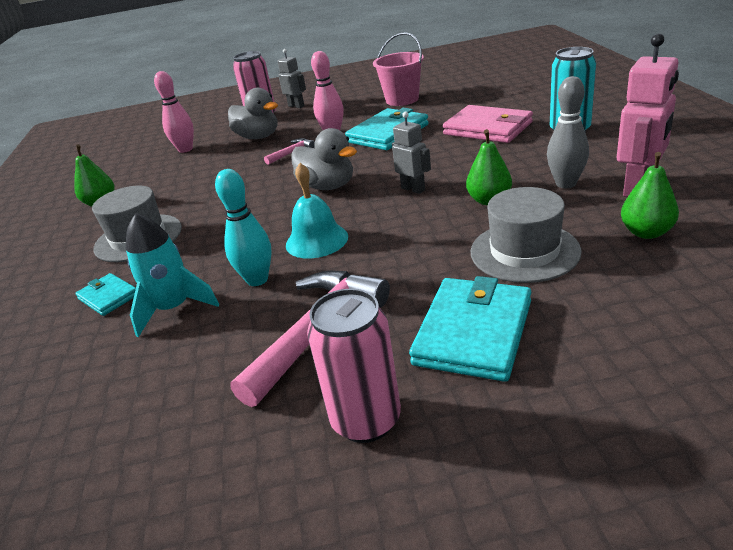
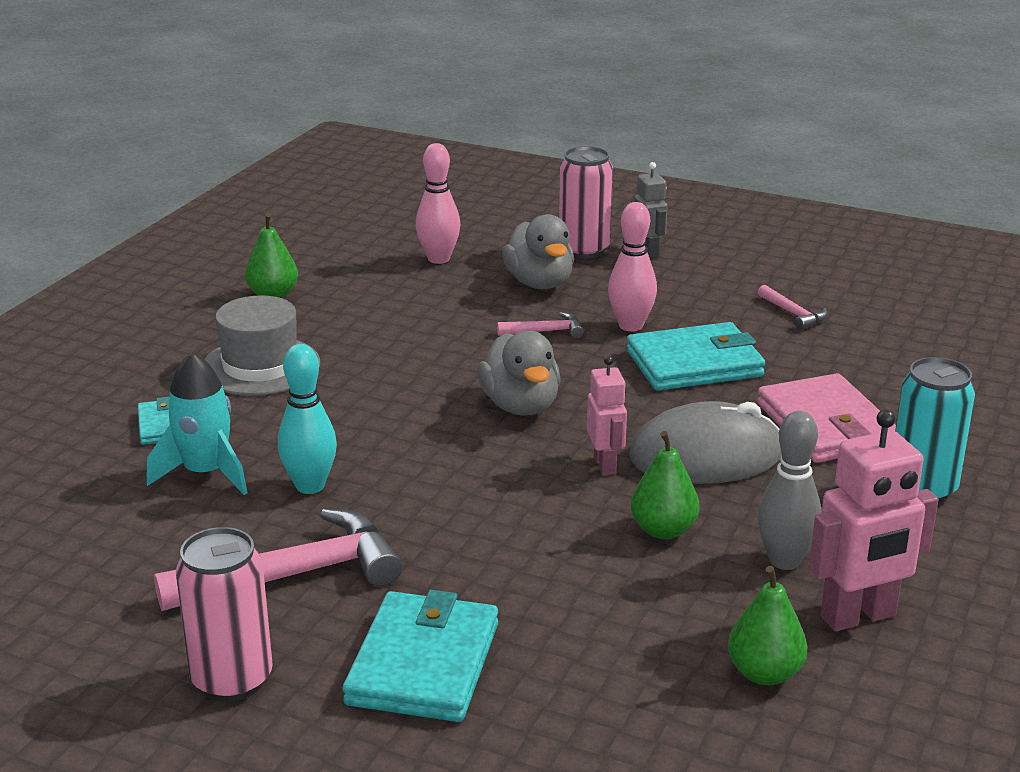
camera: 30 degrees right, 5 degrees down
(316, 240) = (419, 473): turquoise bell -> none
(402, 100) = (793, 314): pink bucket -> pink hammer
(413, 189) = (605, 465): grey robot -> pink robot
(455, 163) = (706, 456): none -> grey mouse
(473, 332) = (423, 664): turquoise wallet -> turquoise wallet turned 45 degrees counterclockwise
(524, 251) = (601, 614): grey hat -> none

